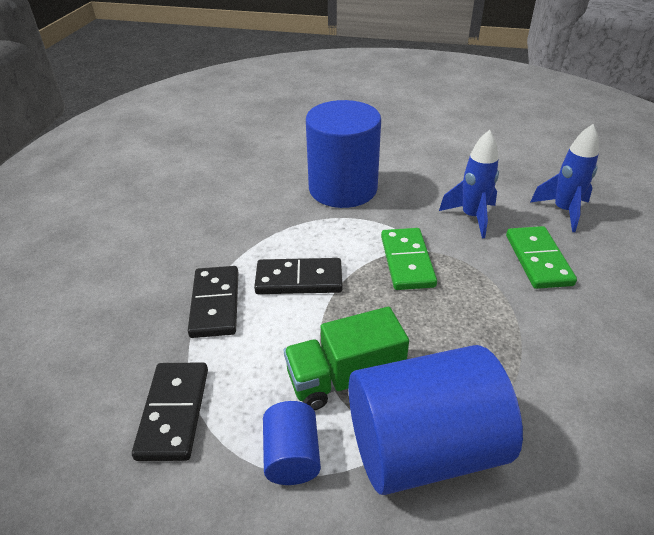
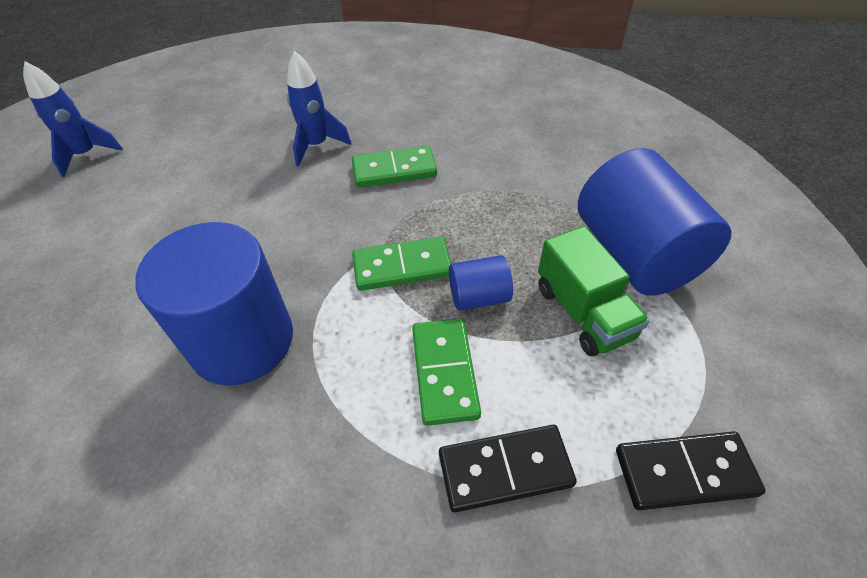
camera: 95 degrees left, 10 degrees up
(292, 456) = (684, 346): blue cylinder -> blue cylinder (479, 297)
(299, 280) = (445, 372): black domino -> green domino
(472, 217) = (322, 211): blue rocket -> blue rocket (87, 155)

